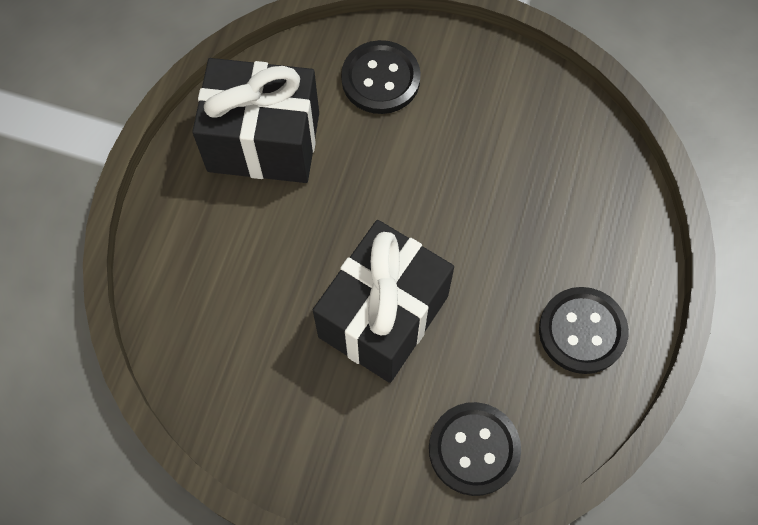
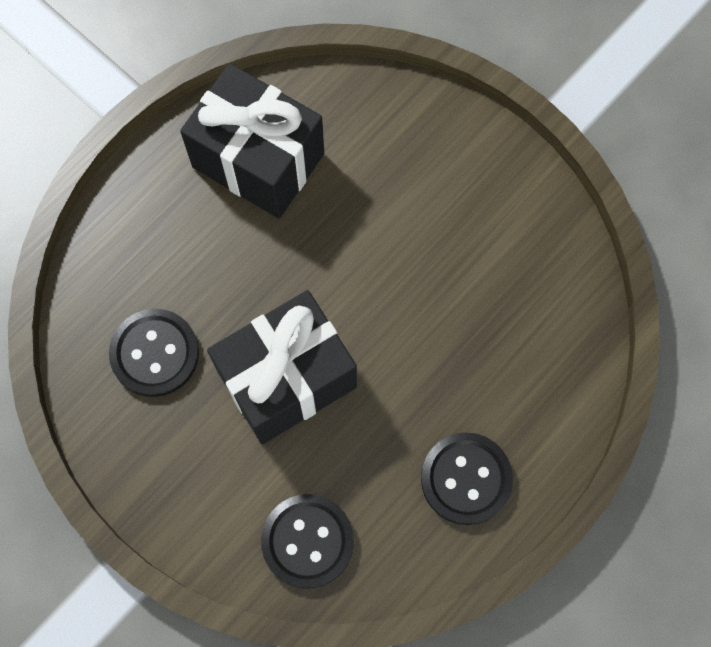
camera: 25 degrees right, 5 degrees up
(380, 79) = (400, 145): black button -> black button (155, 353)

